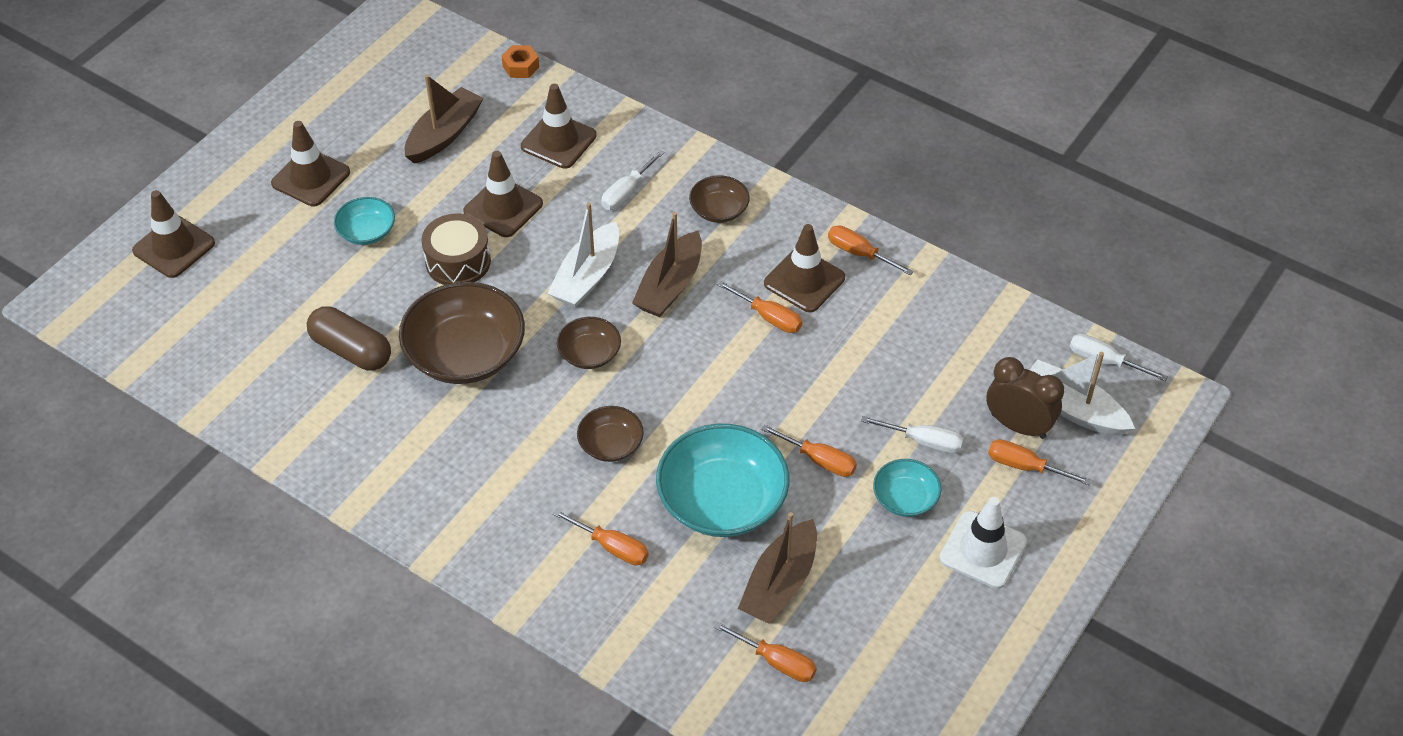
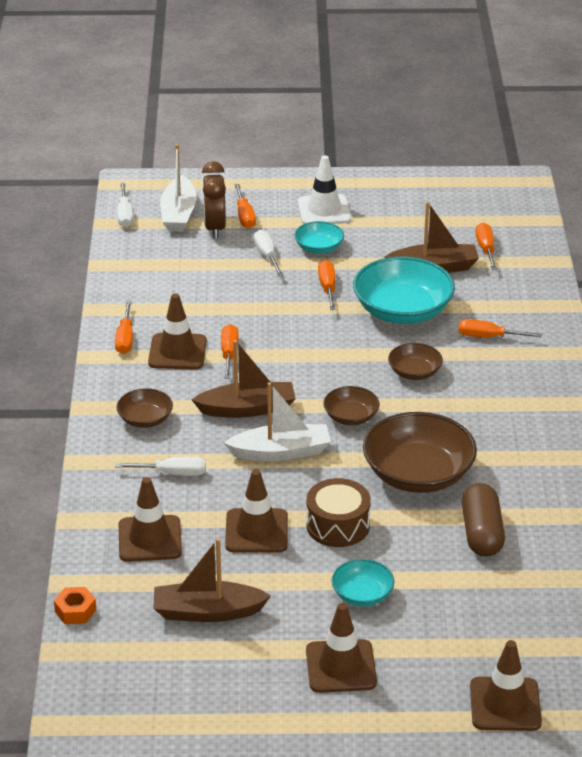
camera: 125 degrees left, 15 degrees down
(612, 547) = (488, 337): orange screwdriver -> orange screwdriver turned 75 degrees counterclockwise

